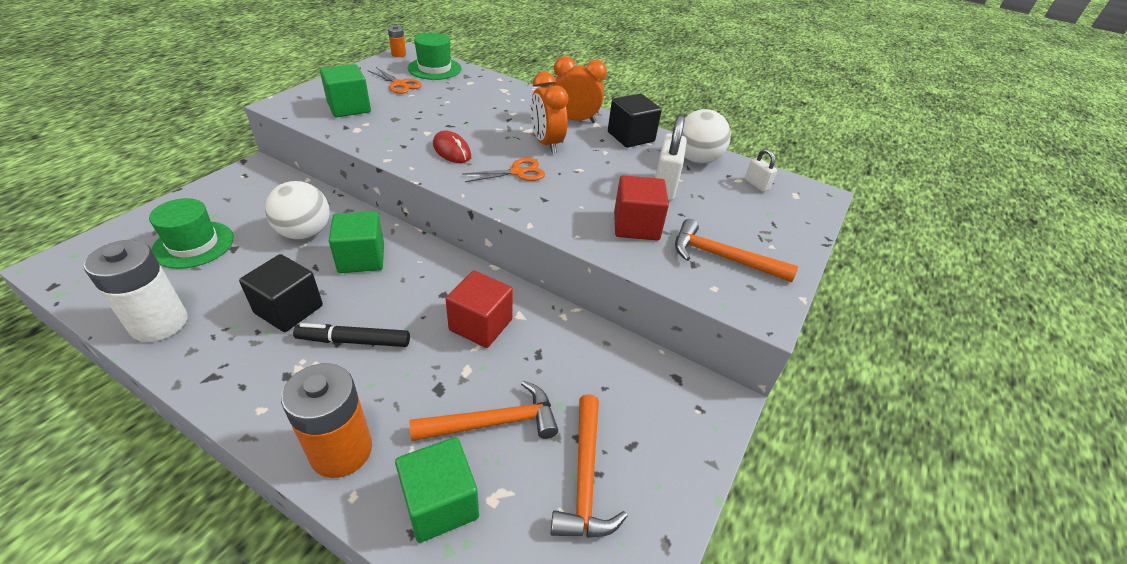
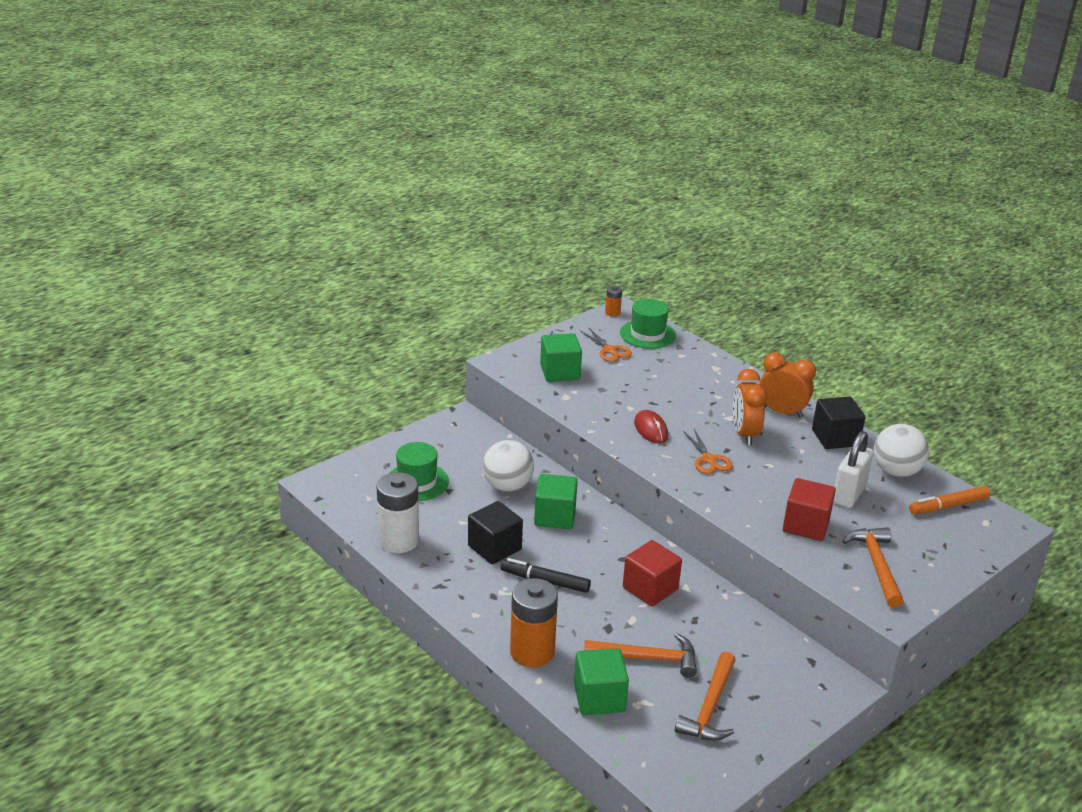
camera: 20 degrees right, 10 degrees down
(517, 172) = (708, 459): orange scissors -> orange scissors turned 75 degrees clockwise
(722, 257) = (876, 565): orange hammer -> orange hammer turned 45 degrees clockwise
(756, 185) = (948, 506): white padlock -> orange marker

